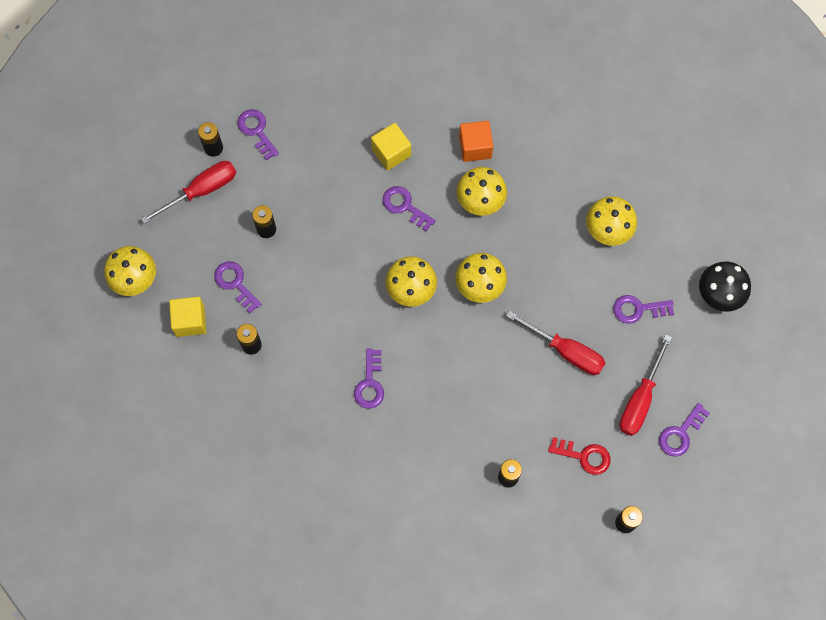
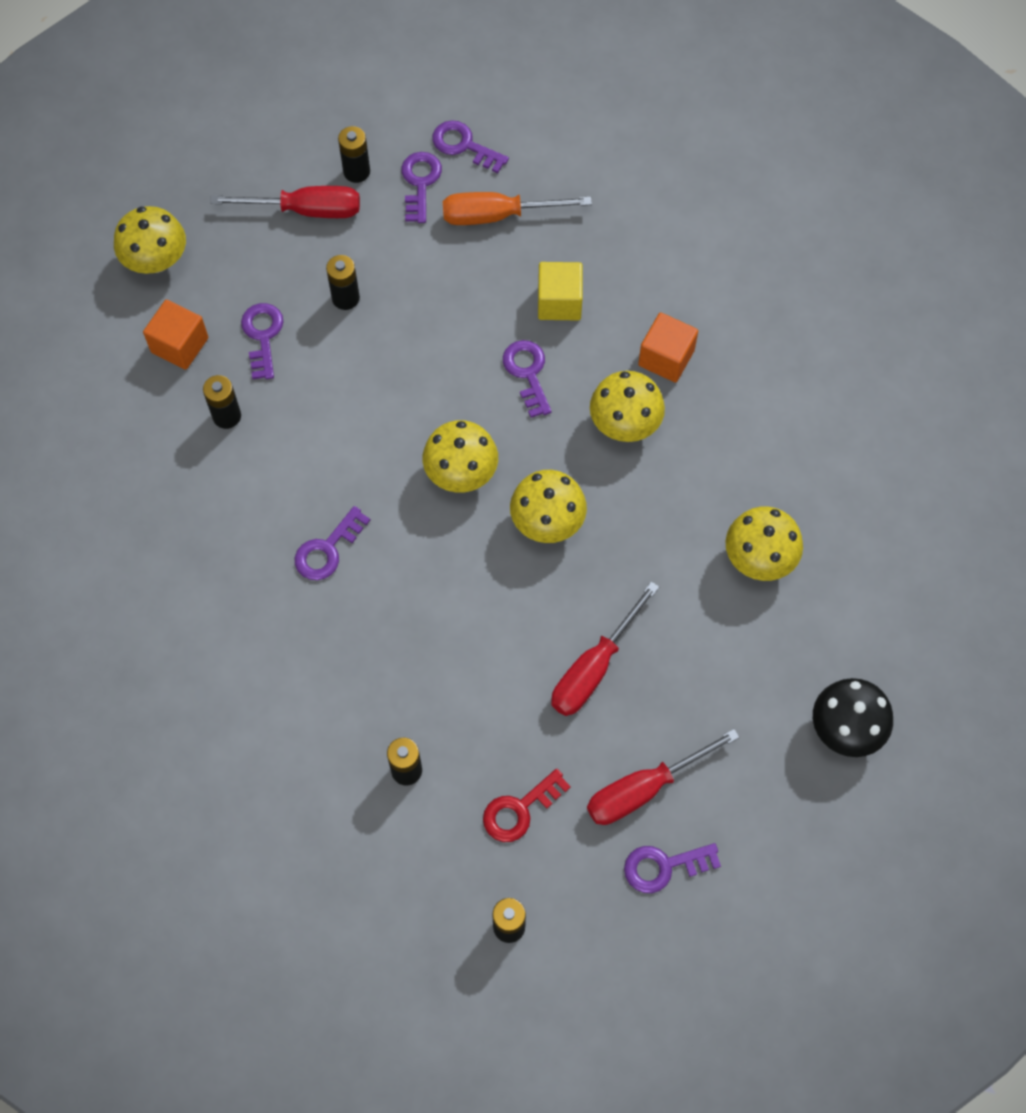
camera: 35 degrees right, 5 degrees down
(190, 321) = (180, 345): yellow cube -> orange cube
(317, 122) = (497, 215): none -> orange screwdriver
(566, 351) = (594, 668): red screwdriver -> red screwdriver turned 60 degrees clockwise
(584, 456) = (520, 810): red key -> red key turned 90 degrees clockwise
(638, 309) = (725, 678): purple key -> purple key (464, 145)

